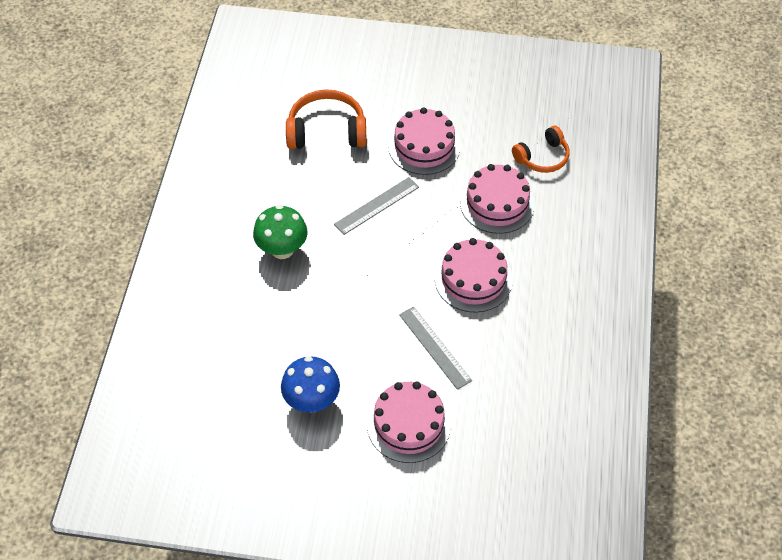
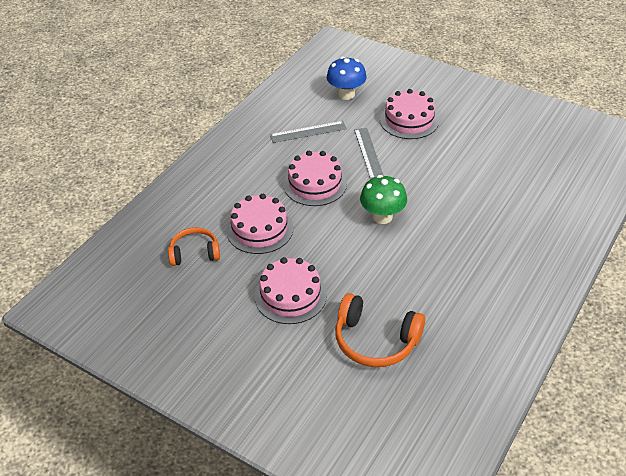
camera: 155 degrees left, 10 degrees down
(282, 249) = (458, 247): green mushroom -> green mushroom (382, 216)
(312, 401) = (470, 147): blue mushroom -> blue mushroom (346, 94)
(377, 206) = (361, 257): grey ruler -> grey ruler (308, 132)

